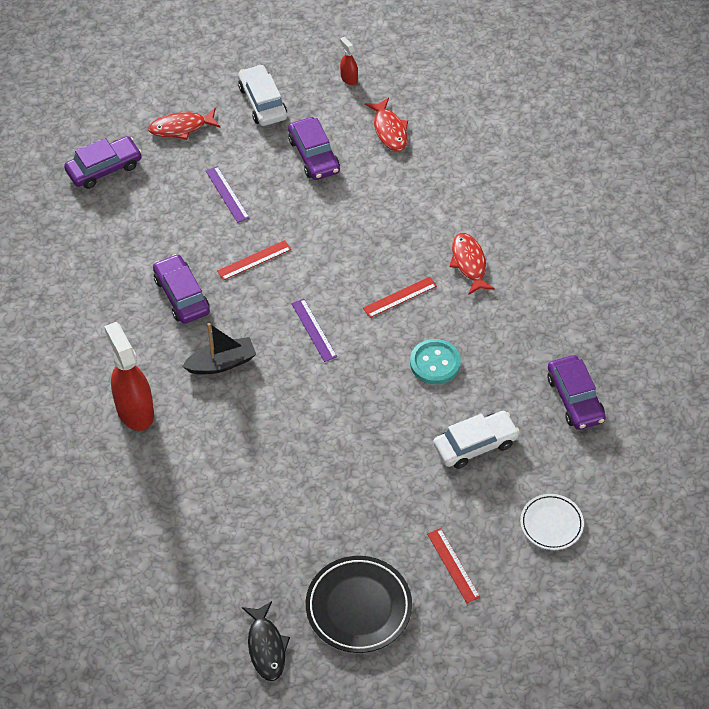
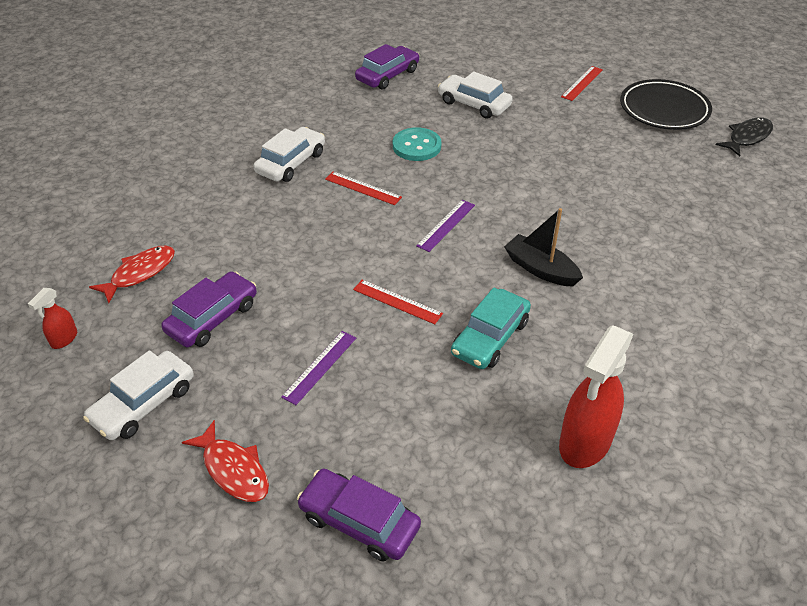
camera: 120 degrees left, 10 degrees down
(134, 410) = (653, 305): red spray bottle -> red spray bottle (585, 443)
(182, 295) = (490, 337): purple car -> turquoise car
(469, 263) = (291, 163): red fish -> white car
(551, 524) = (503, 56): white plate -> none

